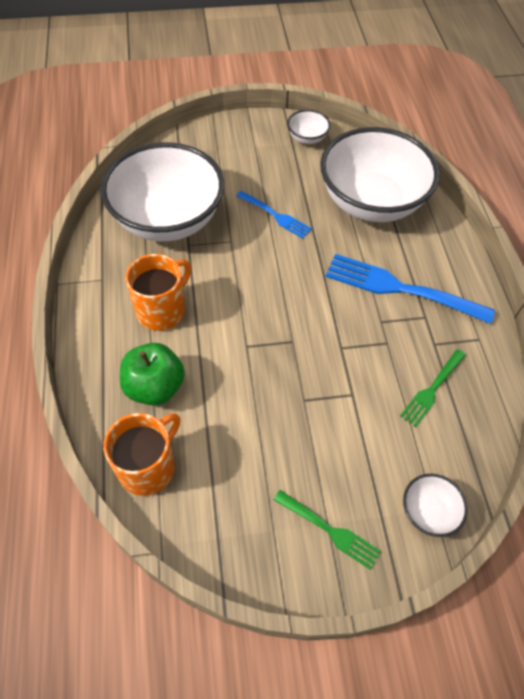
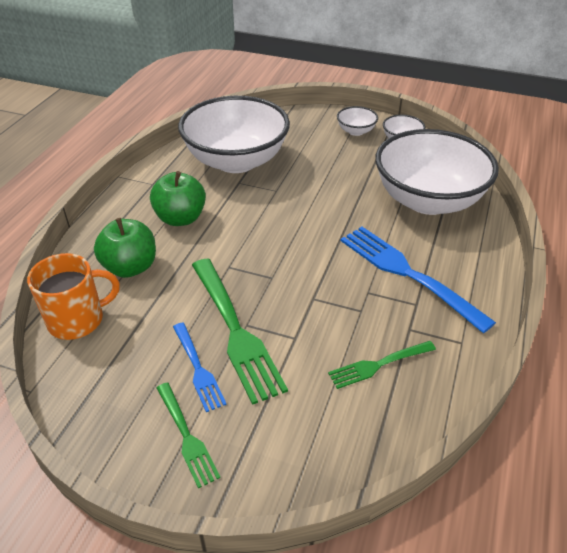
camera: 30 degrees right, 15 degrees down
(162, 310) = (180, 218): orange mug -> green apple
(275, 215) = (329, 184): blue fork -> blue fork (197, 368)
(297, 410) = (234, 330): none -> green fork
(428, 511) = (295, 466): white bowl -> white bowl (356, 131)

